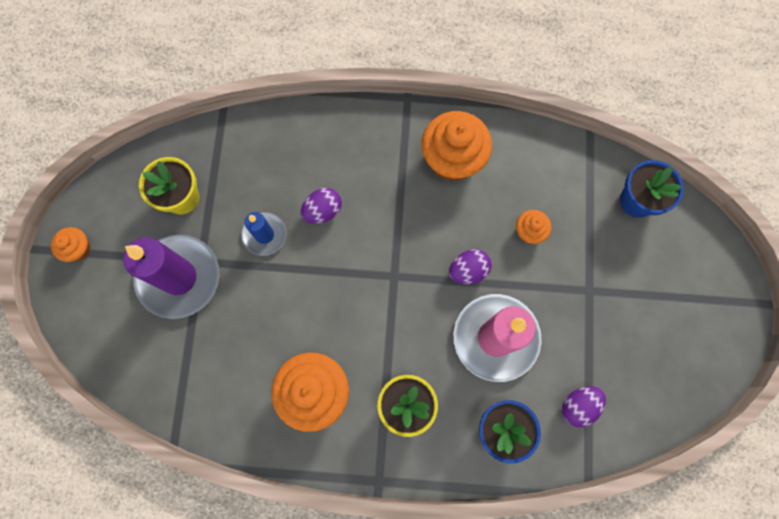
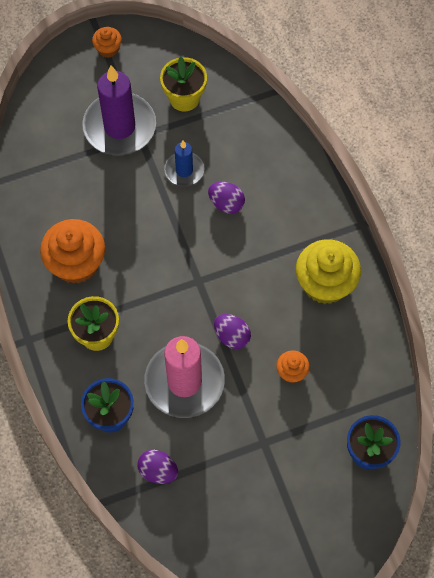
camera: 65 degrees right, 10 degrees down
(452, 159) = (325, 283): orange cupcake -> yellow cupcake

